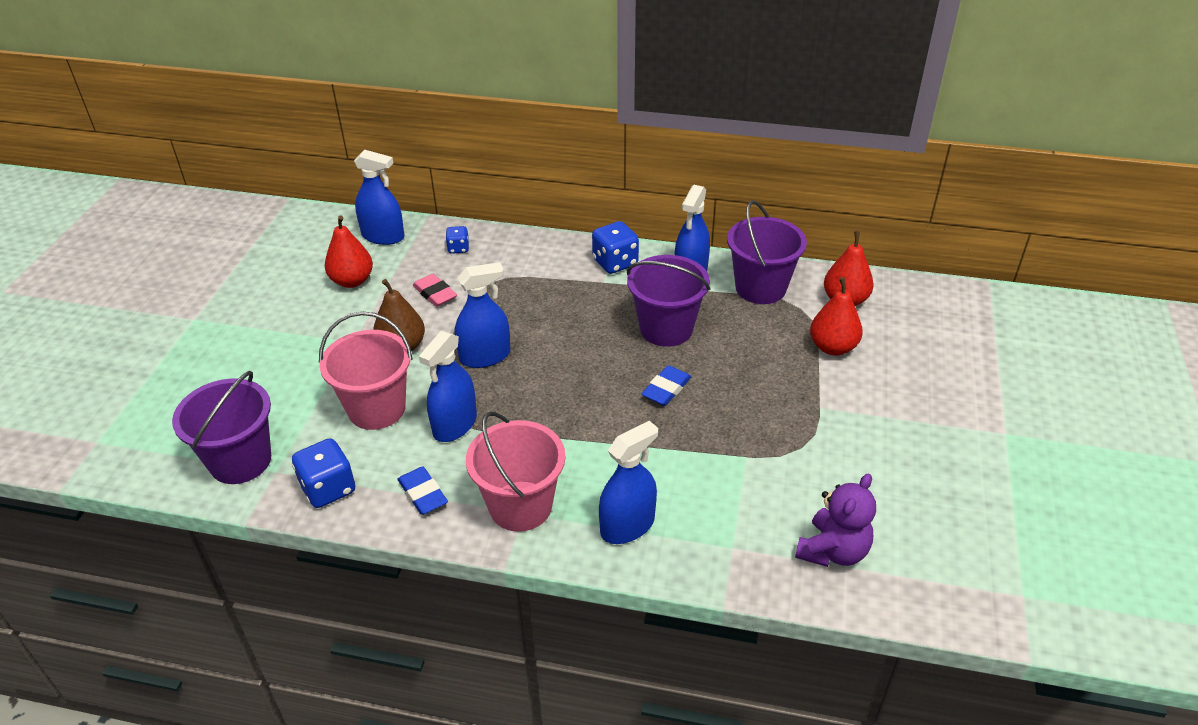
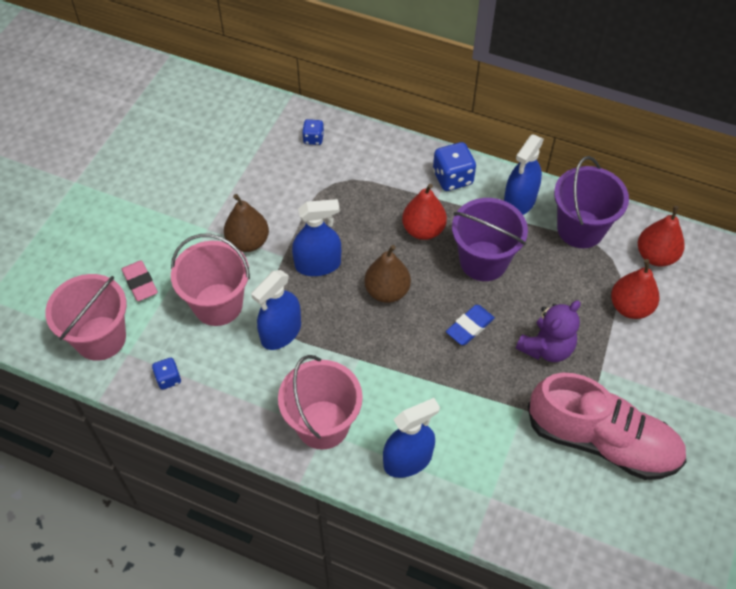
camera: 10 degrees right, 15 degrees up
(240, 461) = (100, 338): purple bucket -> pink bucket
(328, 489) = (168, 379): blue dice -> blue dice, size x0.58
(352, 281) = (214, 161): red pear -> red pear (423, 230)
(383, 236) = (248, 114): blue spray bottle -> none
(423, 494) = (244, 398): blue eraser -> none
(435, 293) = (285, 187): pink eraser -> pink eraser (140, 283)
(567, 370) = (387, 291): none -> brown pear
(832, 551) = (575, 517): purple teddy bear -> purple teddy bear (546, 348)
(840, 472) = (602, 441): none -> pink shoe

